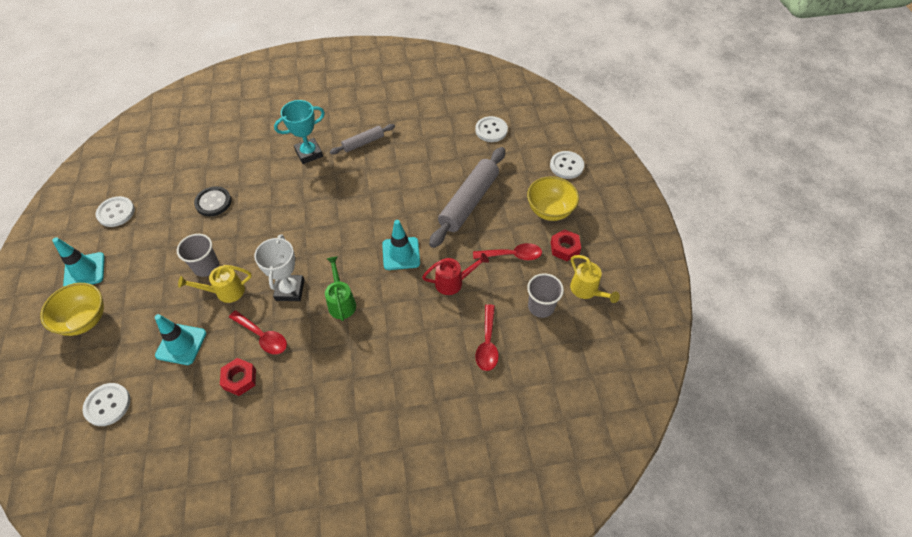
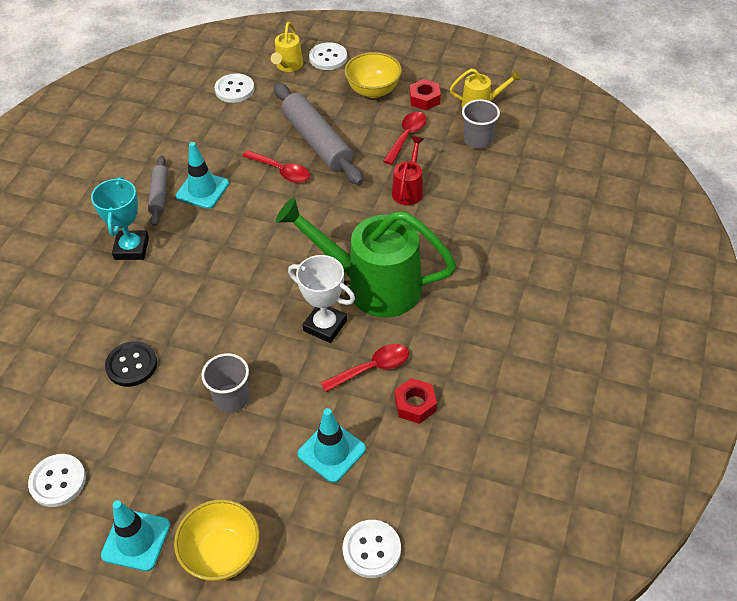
camera: 60 degrees left, 5 degrees down
(225, 292) = (284, 388): yellow watering can -> yellow watering can (288, 66)
(341, 302) = (373, 285): green watering can -> green watering can, size x2.14
(401, 253) = (344, 216): turquoise traffic cone -> turquoise traffic cone (202, 190)
(487, 344) = (495, 192): red spoon -> red spoon (281, 171)

